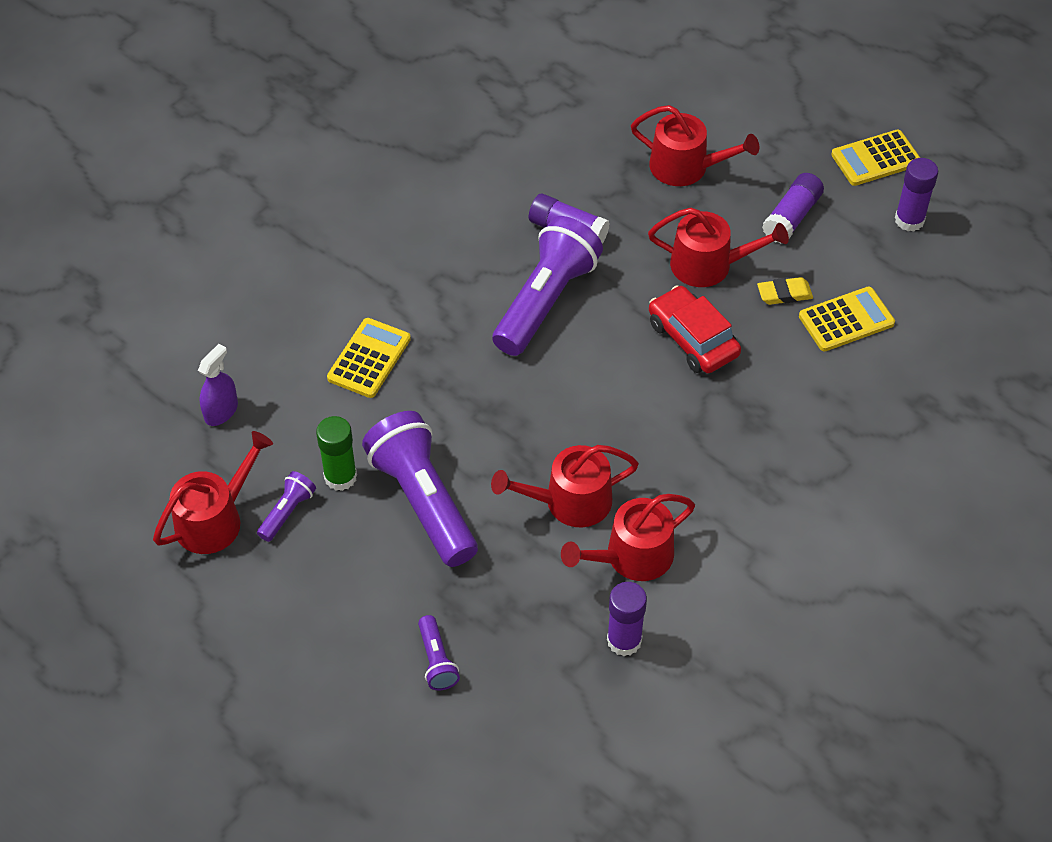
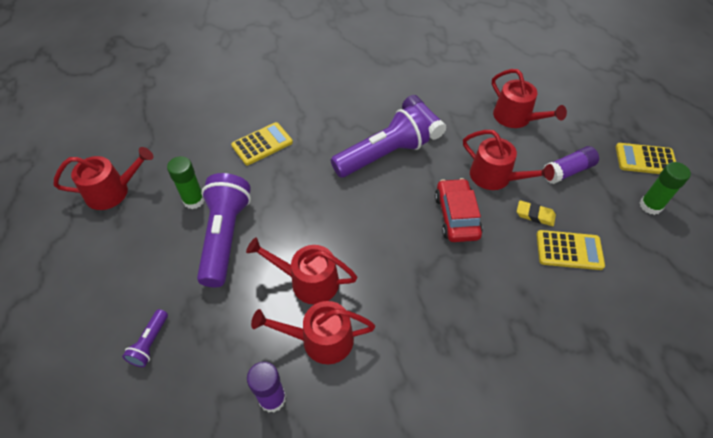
camera: 30 degrees right, 0 degrees up
(221, 411) = (167, 137): purple spray bottle -> none
(287, 512) = (150, 206): purple flashlight -> none
(909, 220) = (650, 206): purple glue stick -> green glue stick

